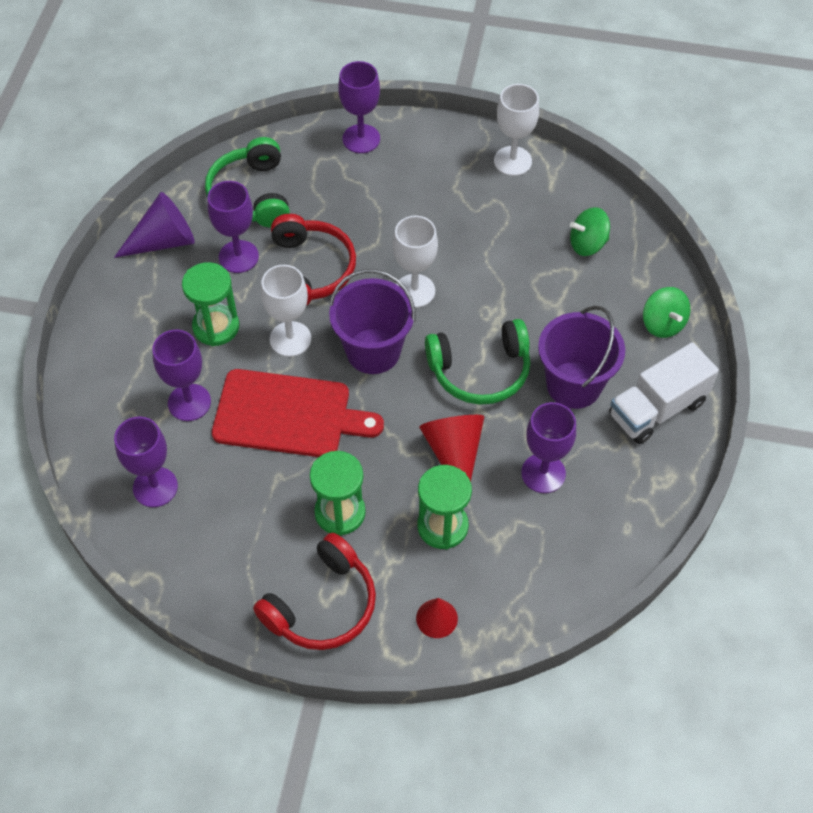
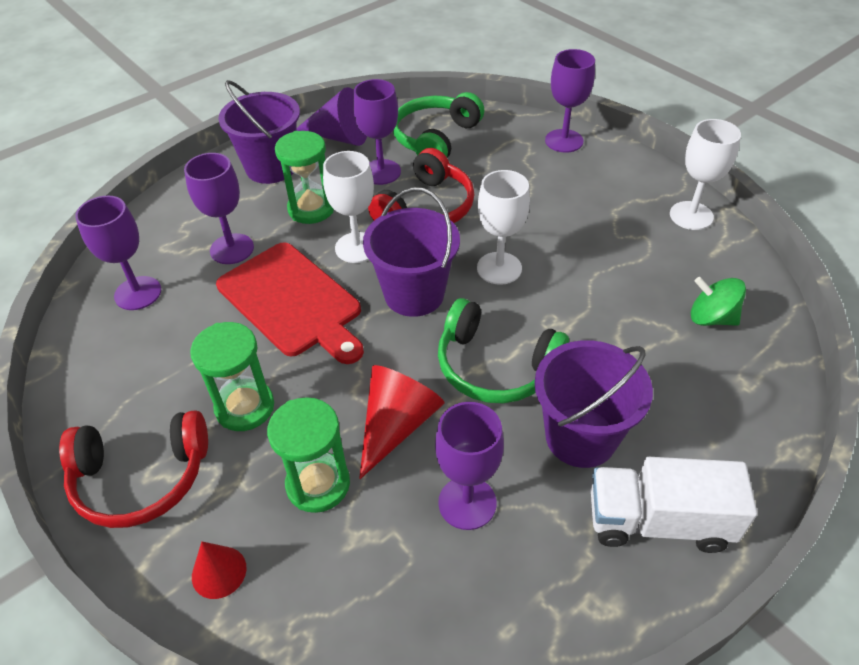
camera: 40 degrees right, 10 degrees down
(136, 308) = (271, 168): none -> purple bucket
(663, 324) = (738, 437): green spinning top -> none

